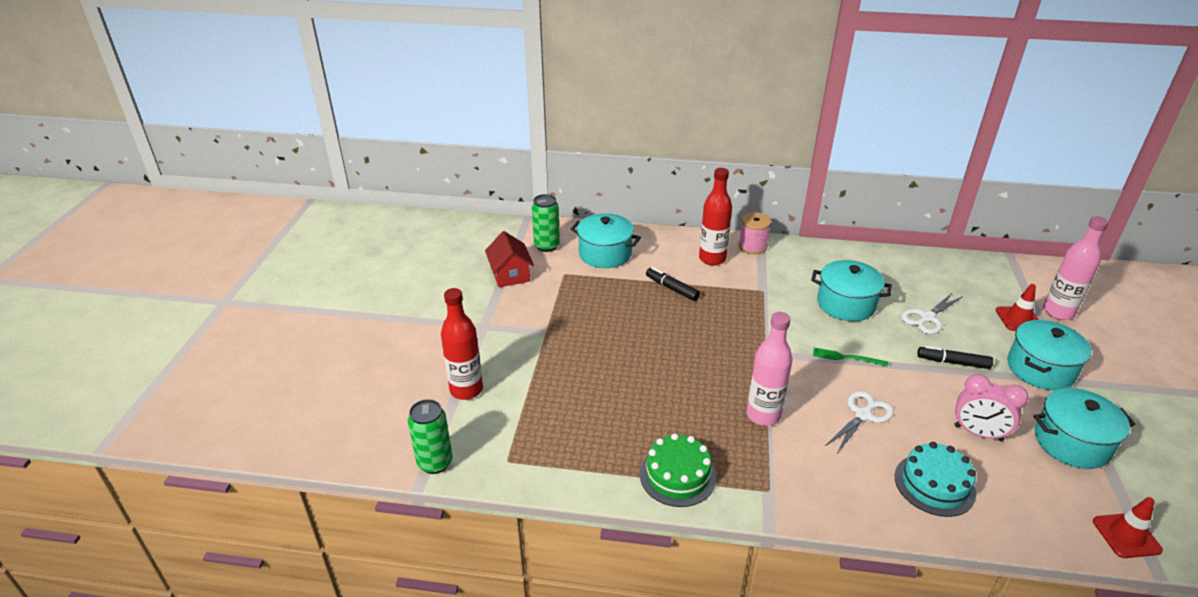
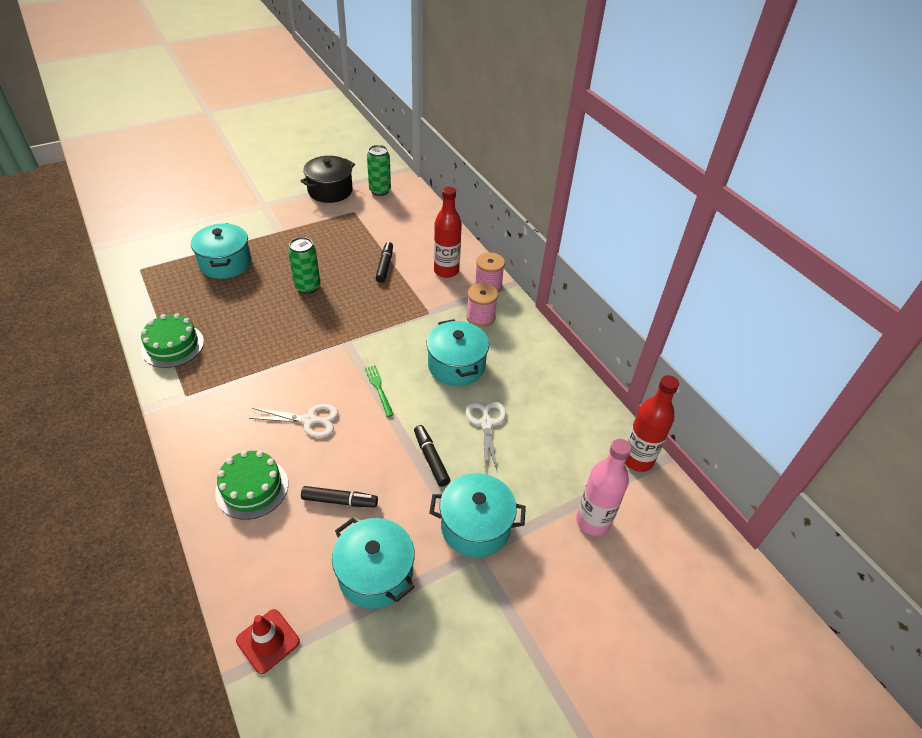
camera: 50 degrees right, 10 degrees up
(435, 463) = (120, 243): green can -> green can (308, 287)
(466, 390) = (194, 226): red bottle -> red bottle (637, 459)
(510, 274) = (330, 191): red house -> black pot
(605, 254) = (397, 219): turquoise pot -> turquoise pot (225, 263)
(763, 415) = (267, 365): pink bottle -> none
(792, 267) = (480, 317): none -> pink spool
(927, 318) = (486, 424): white scissors -> white scissors turned 75 degrees clockwise
(934, 484) = (252, 488): turquoise cake -> green cake
(978, 433) = (340, 501): pink clock -> black marker
(1018, 319) = (548, 491): red traffic cone -> none

